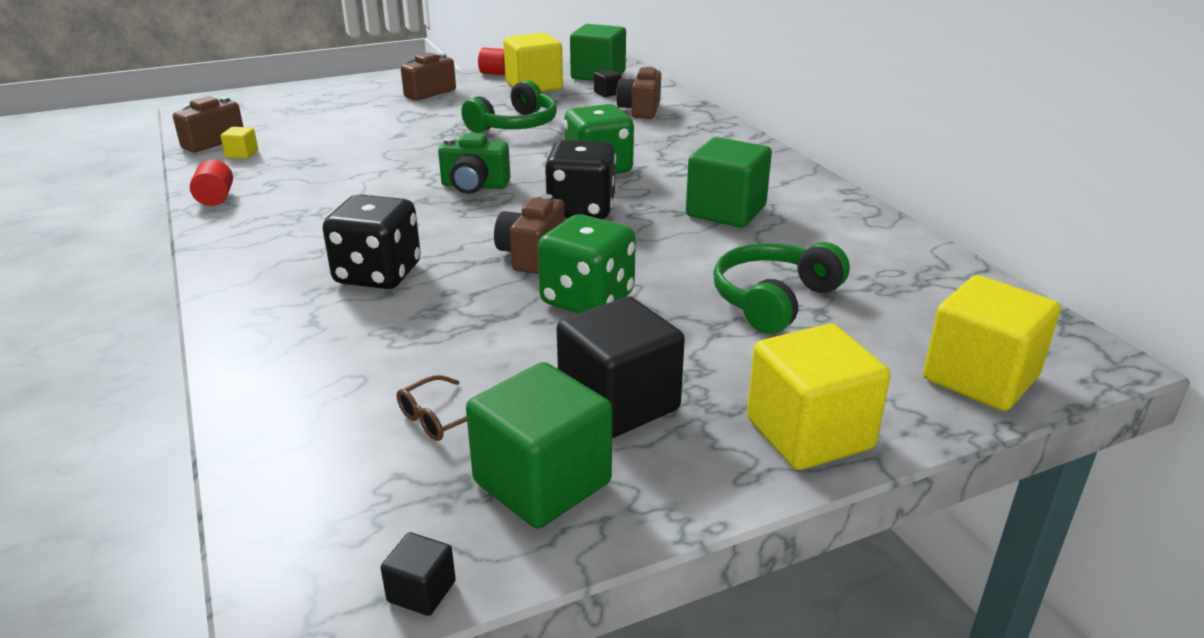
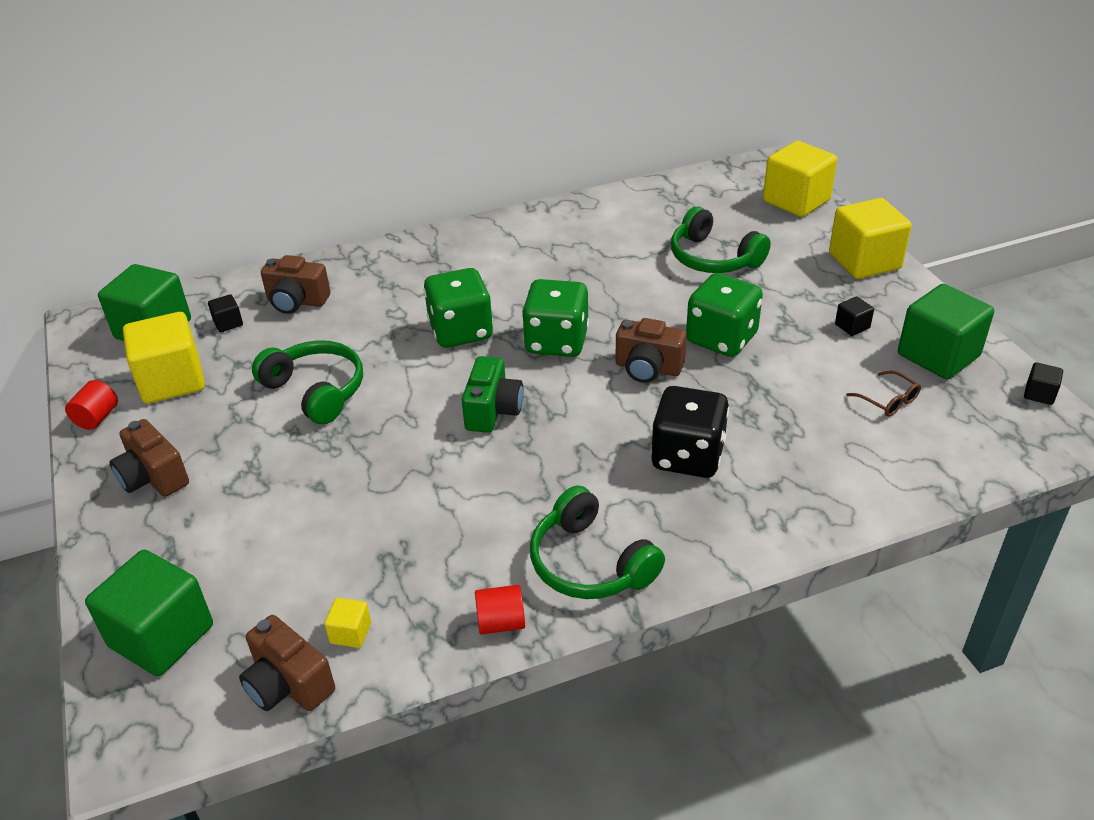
camera: 85 degrees left, 10 degrees up
(257, 229) = (590, 563): none -> green headphones
(581, 209) = (556, 342): black dice -> green dice
(619, 403) = (852, 326): black cube -> black cube, size x0.44
(726, 211) = (566, 267): green cube -> green cube (161, 636)

